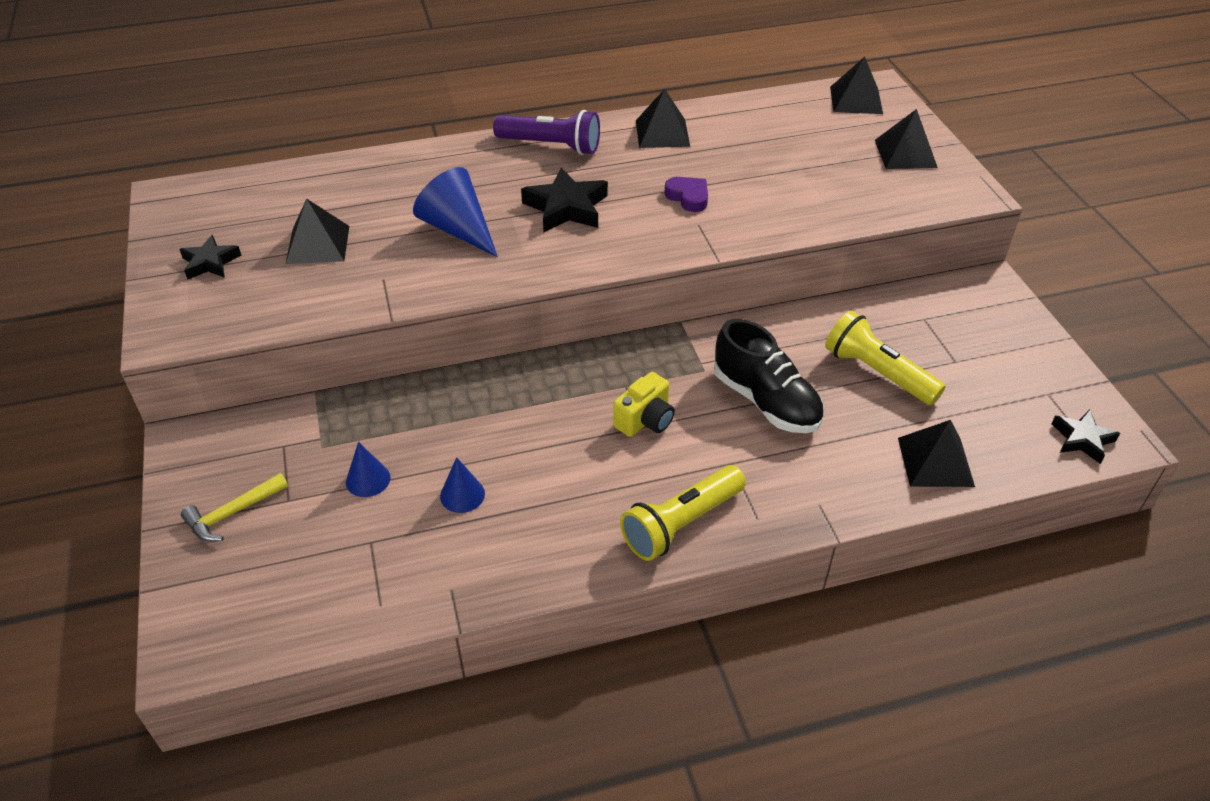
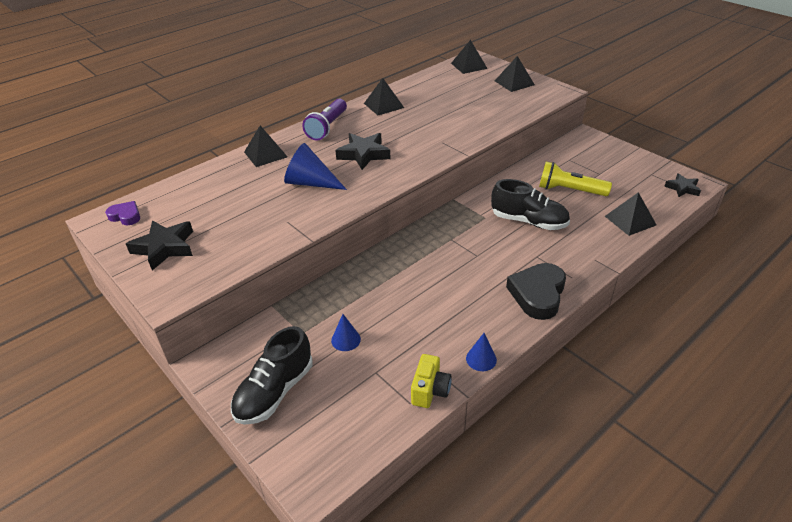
camera: 25 degrees left, 5 degrees down
(210, 262) = (164, 248): black star -> black star, size x1.59
(232, 513) = (275, 392): yellow hammer -> black shoe
(318, 244) = (229, 216): black pyramid -> black pyramid (265, 154)
(462, 495) = (408, 326): blue cone -> blue cone (481, 359)
(551, 146) = (327, 127): purple flashlight -> purple flashlight turned 120 degrees clockwise
(645, 420) = (476, 252): yellow camera -> yellow camera (430, 390)
(681, 523) = (537, 294): yellow flashlight -> black heart
(688, 197) = (425, 131): purple heart -> purple heart (125, 216)

